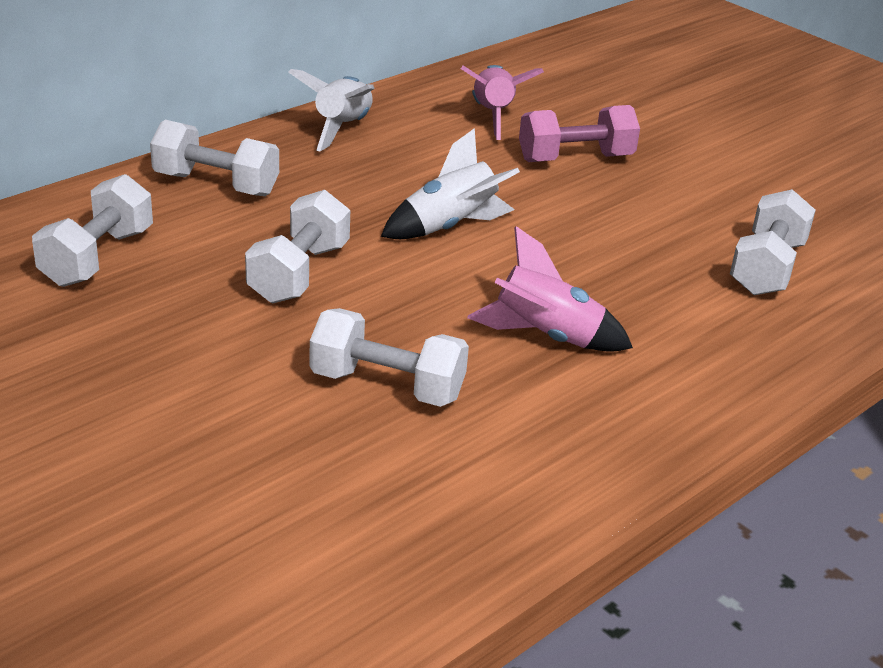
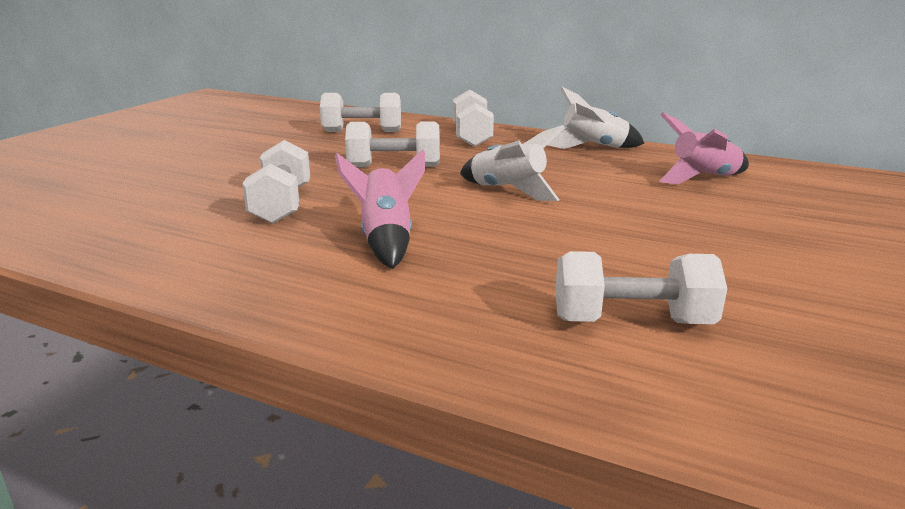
camera: 70 degrees right, 10 degrees down
(575, 158) = (692, 213): pink dumbbell -> none

